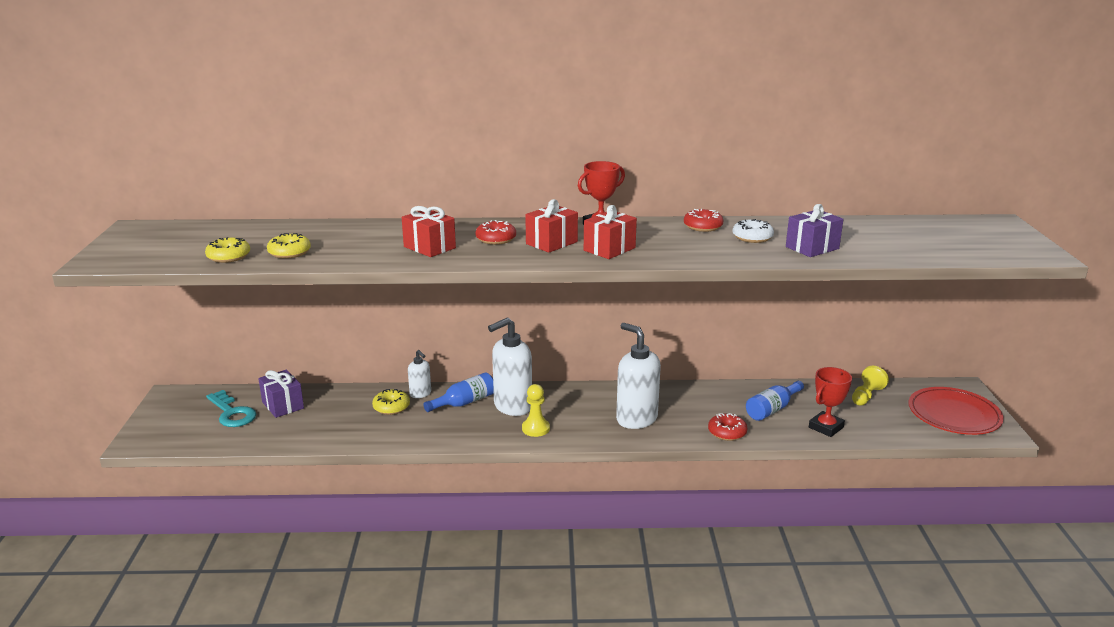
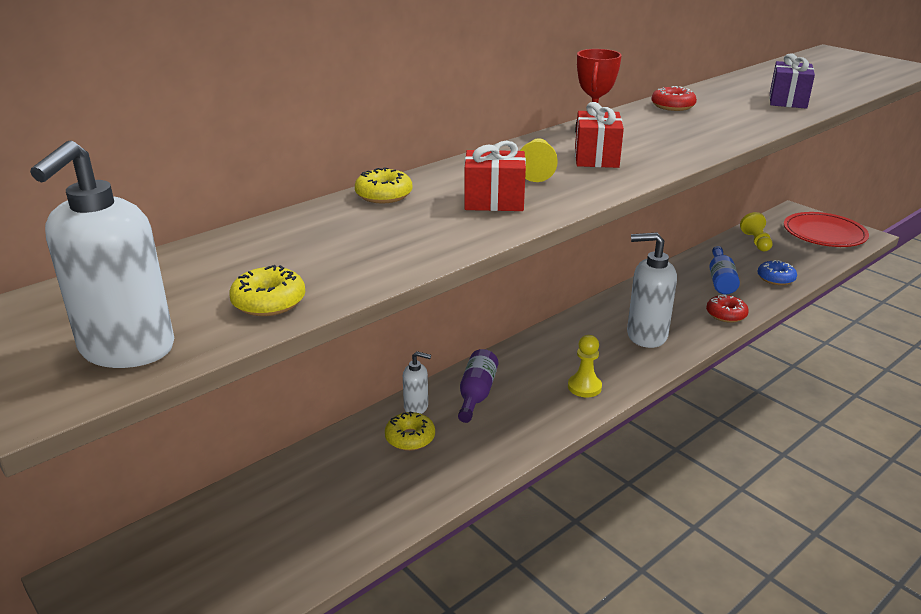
camera: 40 degrees left, 5 degrees up
(232, 413) = (219, 551): turquoise key -> none
(283, 405) = (274, 503): purple gift -> none
(289, 253) = (343, 265): yellow donut -> yellow donut (384, 195)
(464, 402) = (476, 394): blue bottle -> purple bottle
(496, 239) = (536, 171): red donut -> yellow pawn
(512, 406) = (527, 375): white soap dispenser -> white soap dispenser (127, 349)
(609, 249) = (658, 148): red gift -> none
(752, 237) = (730, 104): white donut -> none
(826, 427) = (775, 278): red trophy -> blue donut

